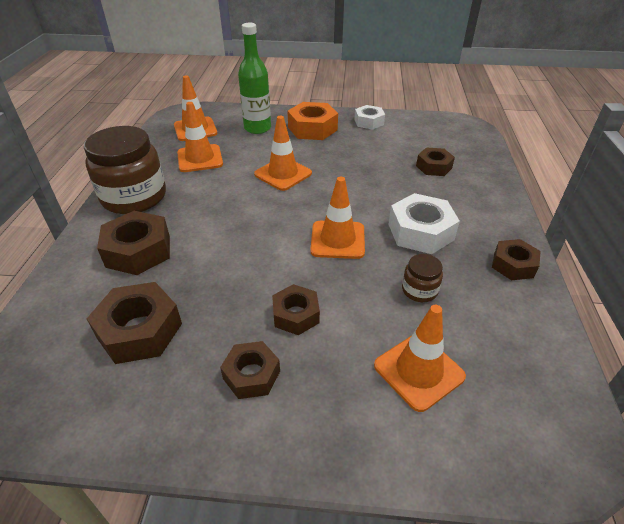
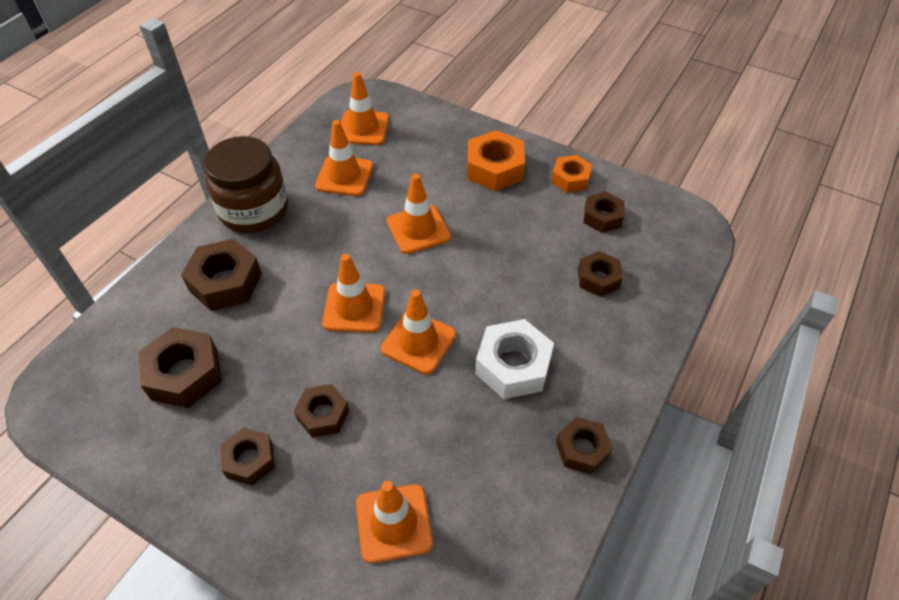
camera: 25 degrees right, 10 degrees up
(257, 128) = (432, 148): green bottle -> none
(268, 234) = (354, 307): none -> orange traffic cone
(369, 122) = (570, 178): white nut -> orange nut
(407, 135) = (602, 217): none -> brown nut
(419, 290) = (458, 437): brown jar -> none

